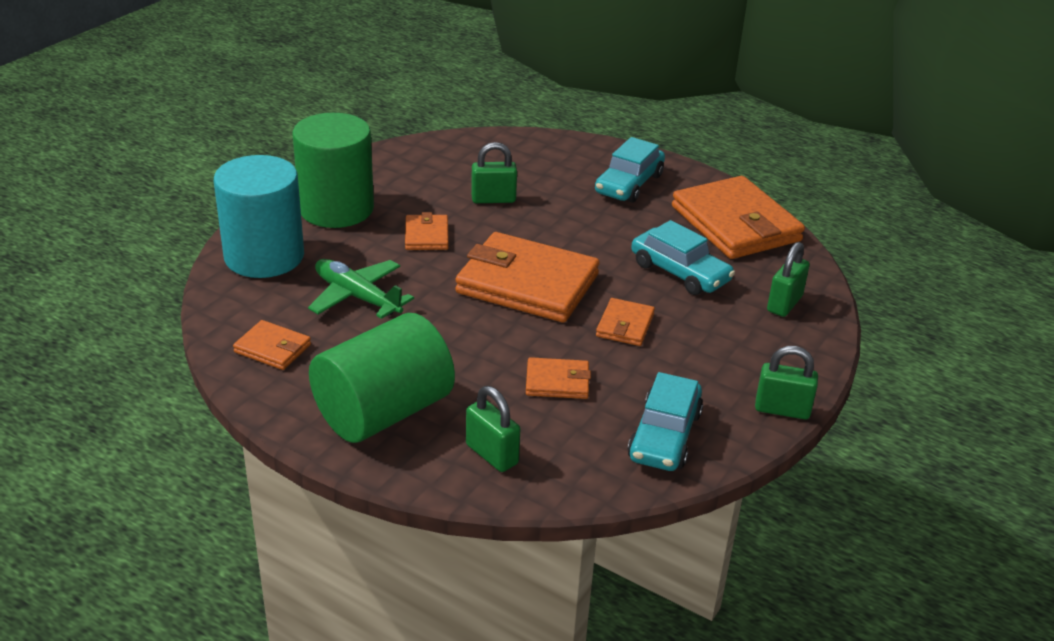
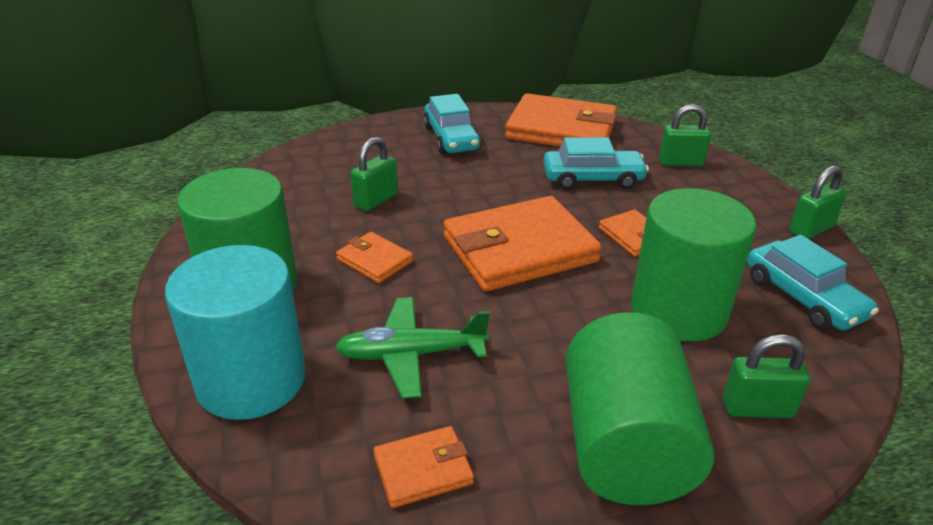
camera: 45 degrees left, 0 degrees up
(557, 382) = (678, 310): orange wallet -> green cylinder
(784, 304) = (680, 163): green padlock -> green padlock turned 75 degrees counterclockwise

